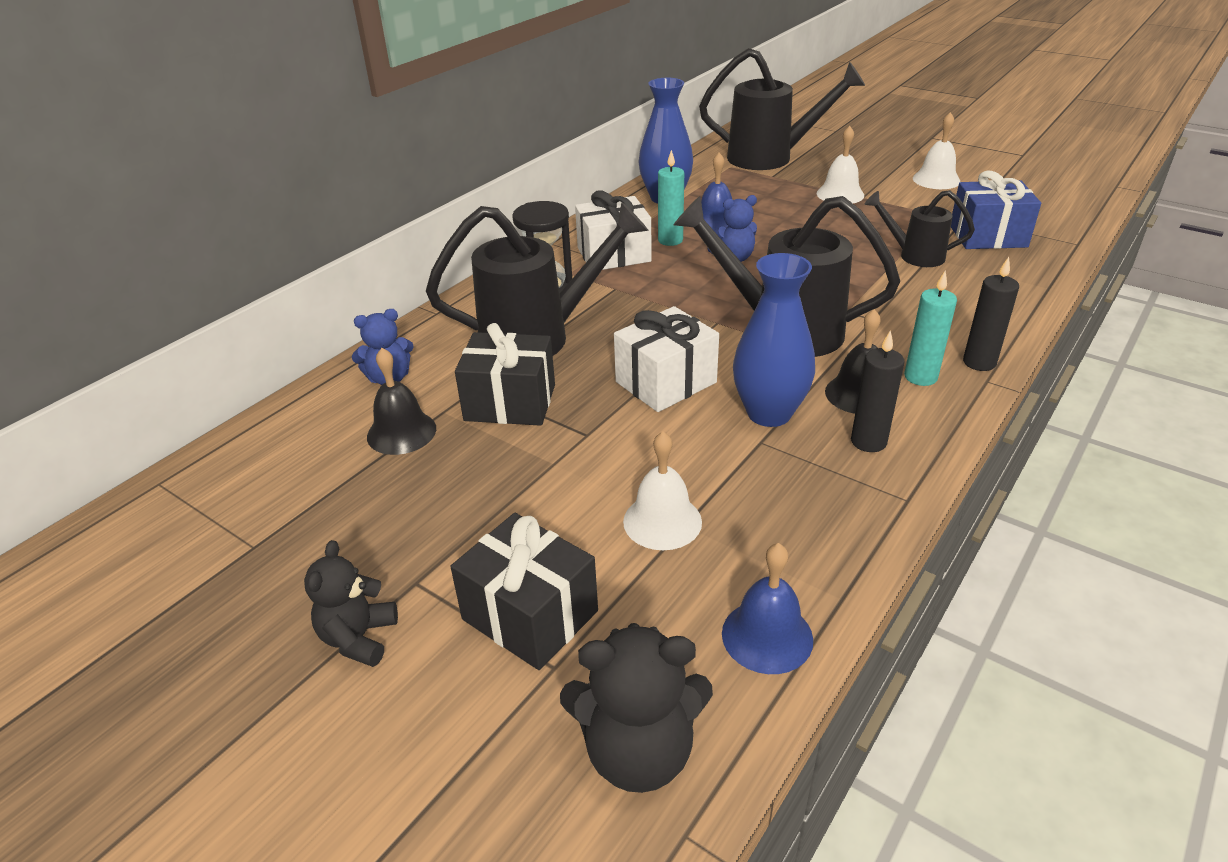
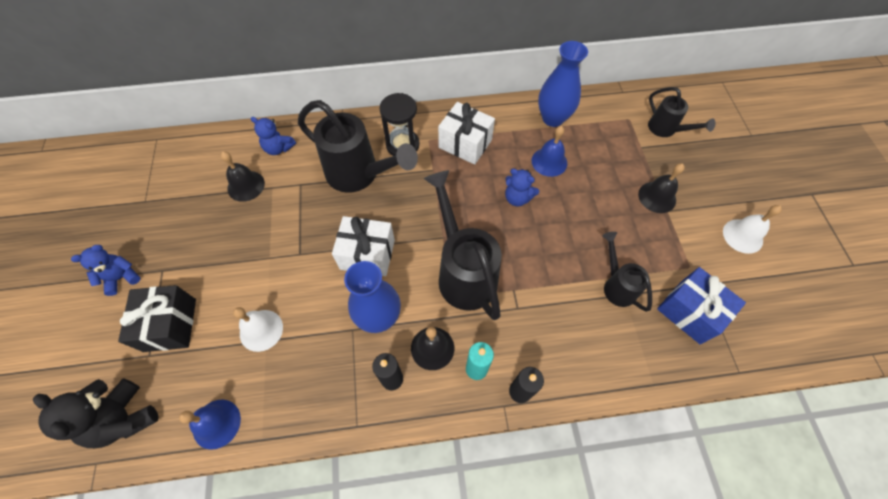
camera: 45 degrees right, 25 degrees up
(358, 638) = (121, 277): black teddy bear -> blue teddy bear
(510, 402) = (298, 206): black gift -> none
(670, 240) = (506, 156): turquoise candle -> none
(771, 158) = (666, 130): black watering can -> black watering can, size x0.55
(840, 194) = (657, 197): white bell -> black bell

